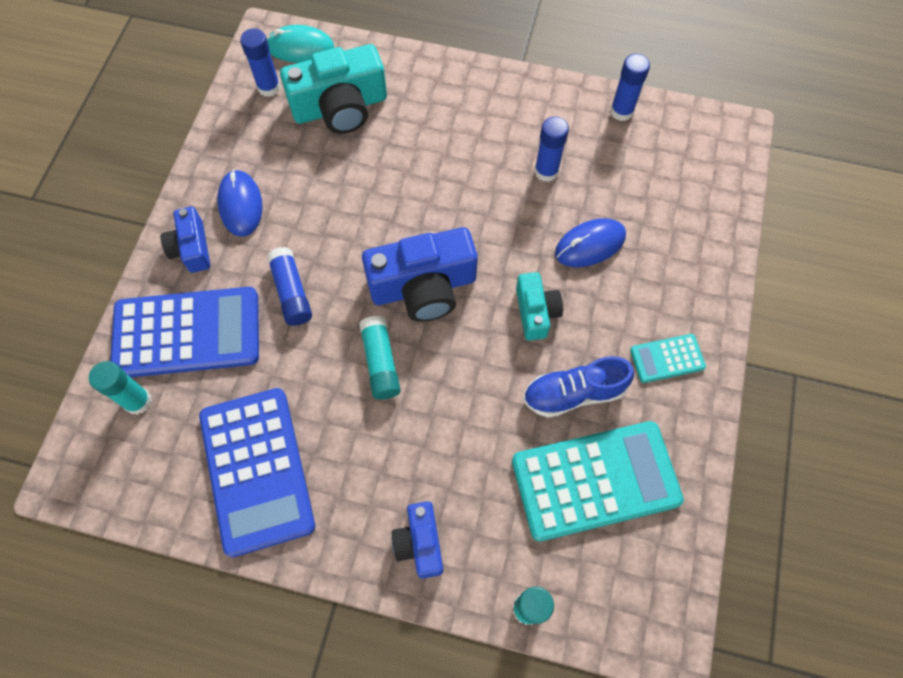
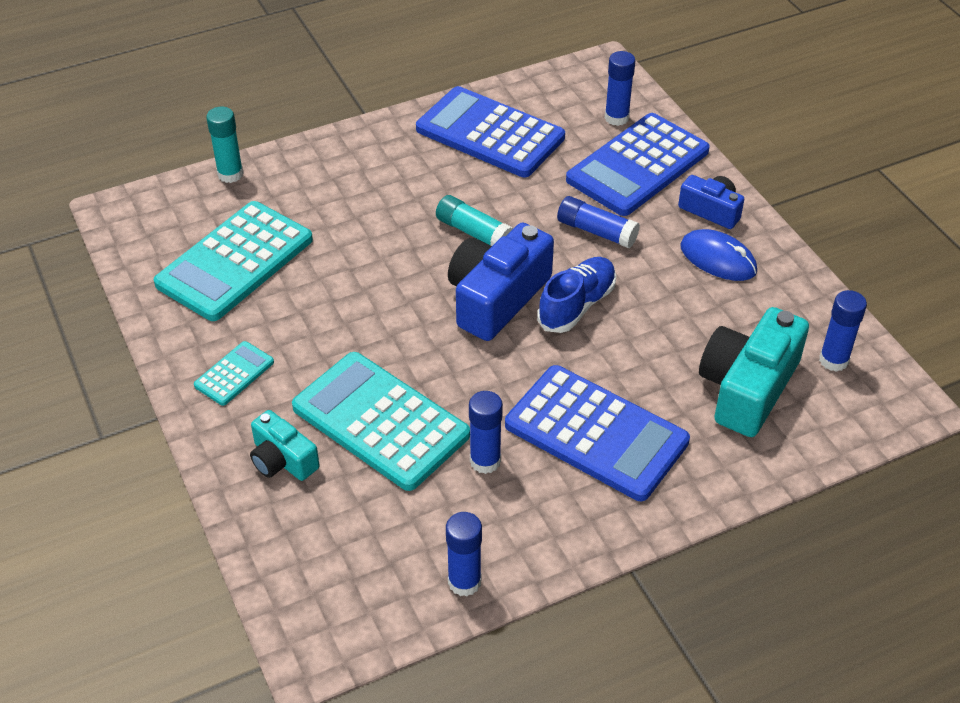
camera: 140 degrees right, 20 degrees down
(138, 401) = (616, 118): turquoise glue stick -> blue glue stick
(300, 47) = (862, 416): turquoise mouse -> none
(420, 543) = (336, 163): blue camera -> none
(462, 142) = (596, 433): none -> blue calculator
(536, 312) = (381, 338): turquoise camera -> turquoise camera (282, 460)
(574, 393) = (298, 303): blue shoe -> blue shoe (577, 305)
(590, 245) = (380, 421): blue mouse -> turquoise calculator

